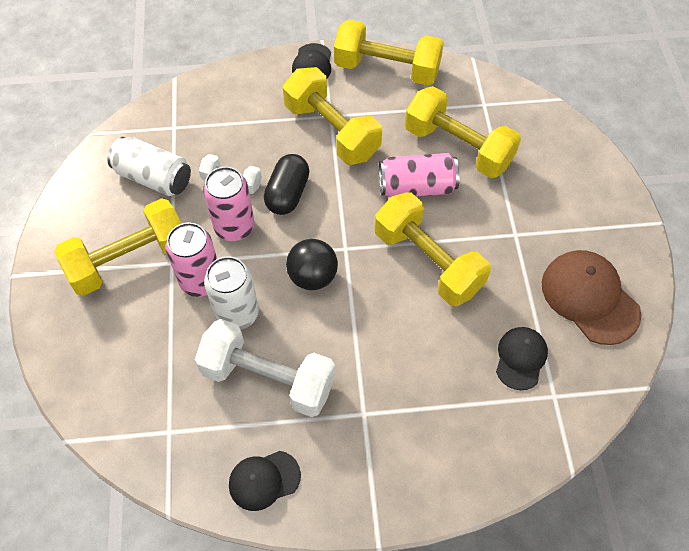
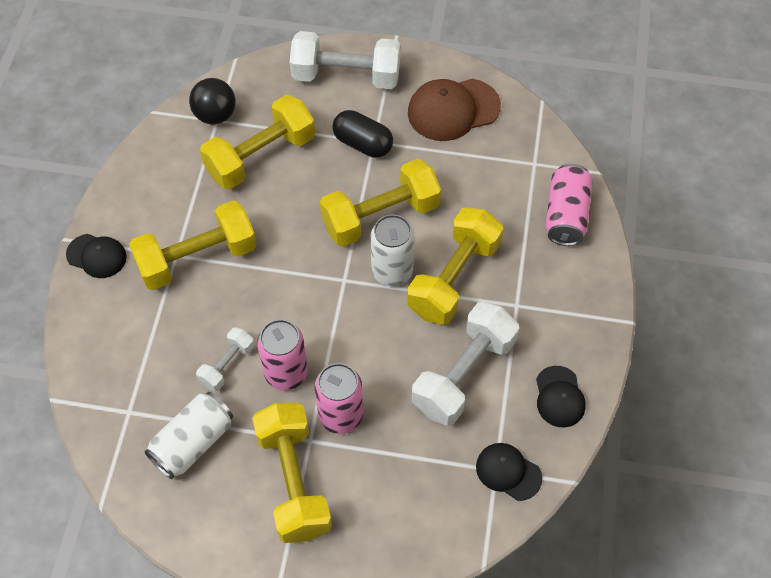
camera: 75 degrees left, 0 degrees up
(237, 313) = (388, 388): white can -> white can (392, 271)
(287, 194) = (262, 316): black capsule -> black capsule (363, 144)
(312, 276) = (367, 314): black ball -> black ball (215, 115)
(387, 69) = (135, 189): yellow dumbbell -> yellow dumbbell (453, 278)
(416, 187) = (295, 203): pink can -> pink can (566, 215)
(520, 358) = (495, 176): black cap -> black cap (508, 472)
(585, 191) = (346, 76): none -> white dumbbell

